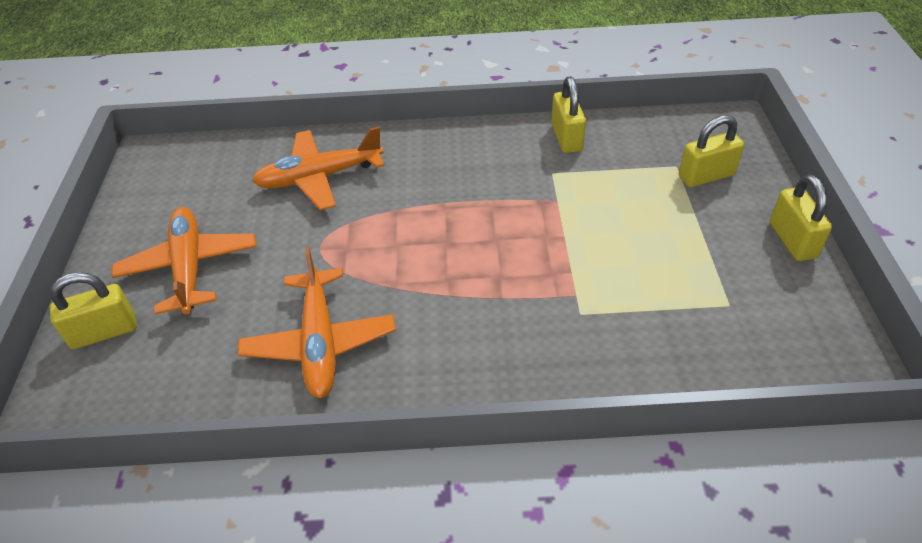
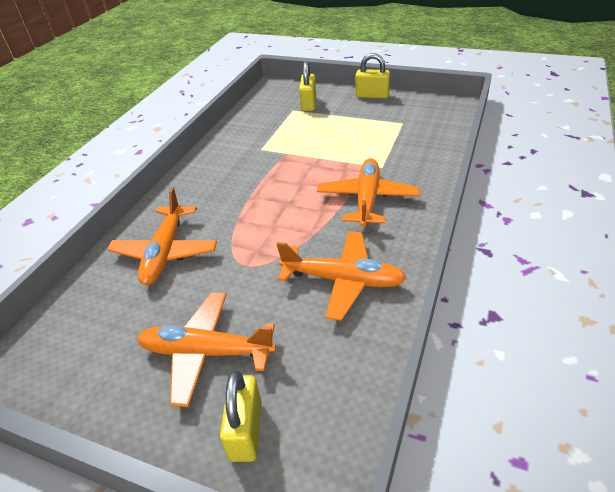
camera: 65 degrees left, 5 degrees down
(491, 319) = (367, 199): none -> orange plane
(566, 138) = (234, 137): yellow padlock -> none

